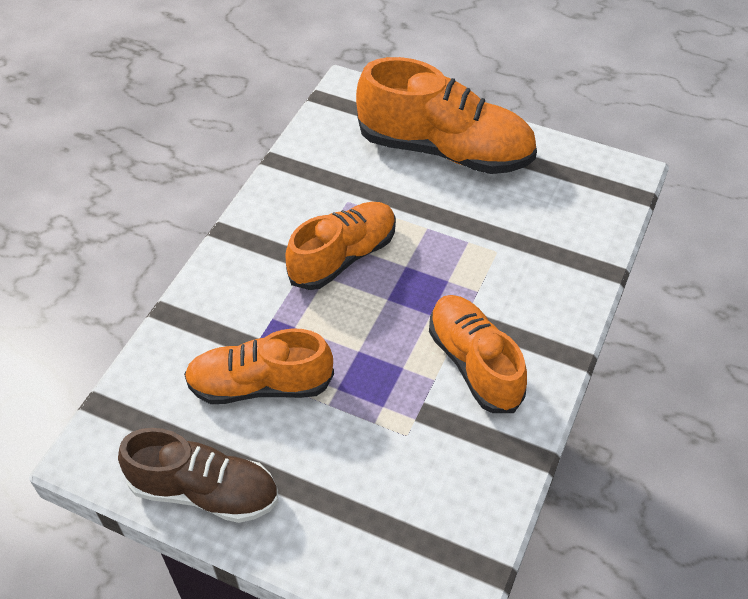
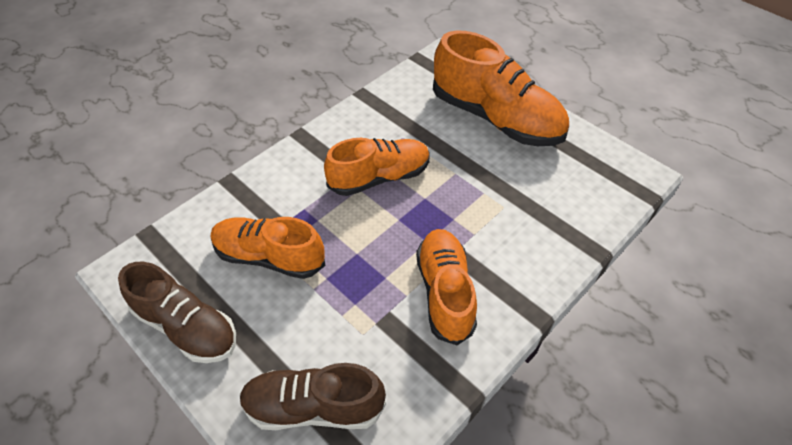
camera: 20 degrees right, 0 degrees up
(391, 526) = (314, 407): none -> brown shoe

